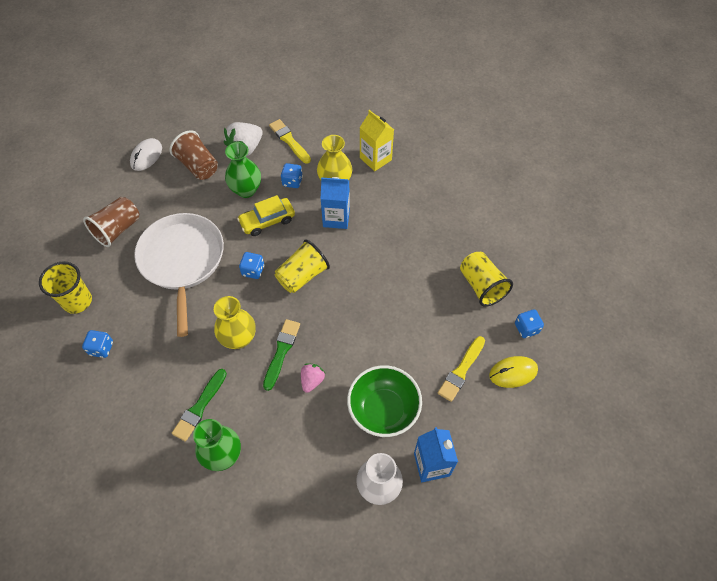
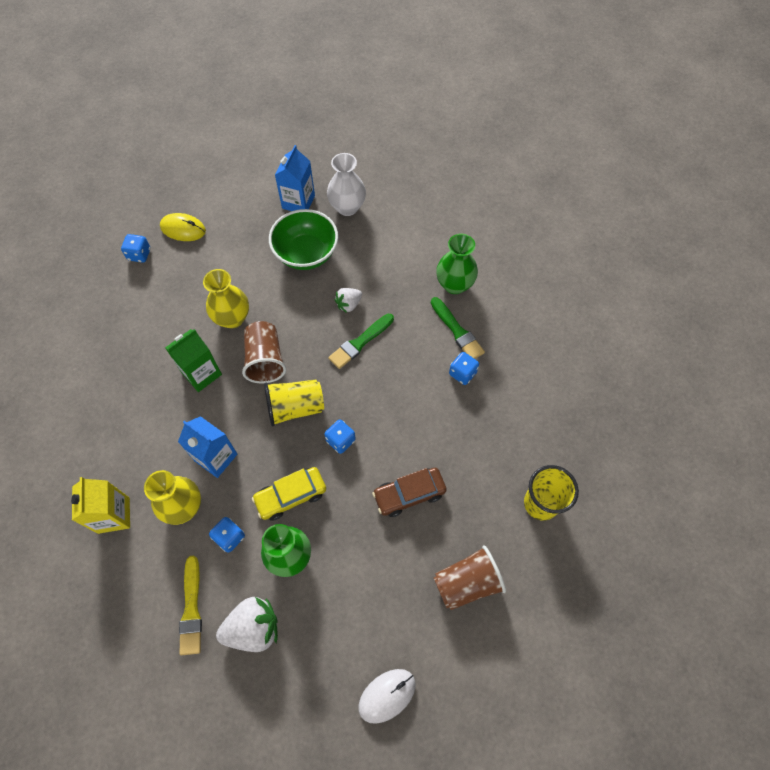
camera: 150 degrees left, 5 degrees up
(101, 348) = (530, 434): blue dice -> blue dice (462, 373)
(182, 261) = (409, 494): white pan -> brown car
(198, 166) = (327, 633): brown cup -> brown cup (265, 360)
(199, 407) = (457, 331): green brush -> green brush turned 90 degrees clockwise
(238, 338) = (392, 375): yellow vase -> yellow vase (232, 318)
(267, 221) = (291, 496): yellow car -> yellow car turned 150 degrees clockwise
(312, 380) = (349, 304): pink strawberry -> white strawberry
(391, 264) = (201, 373): none -> green carton
(461, 371) = (221, 250): yellow brush -> none
(481, 286) = (140, 308): yellow cup -> none

